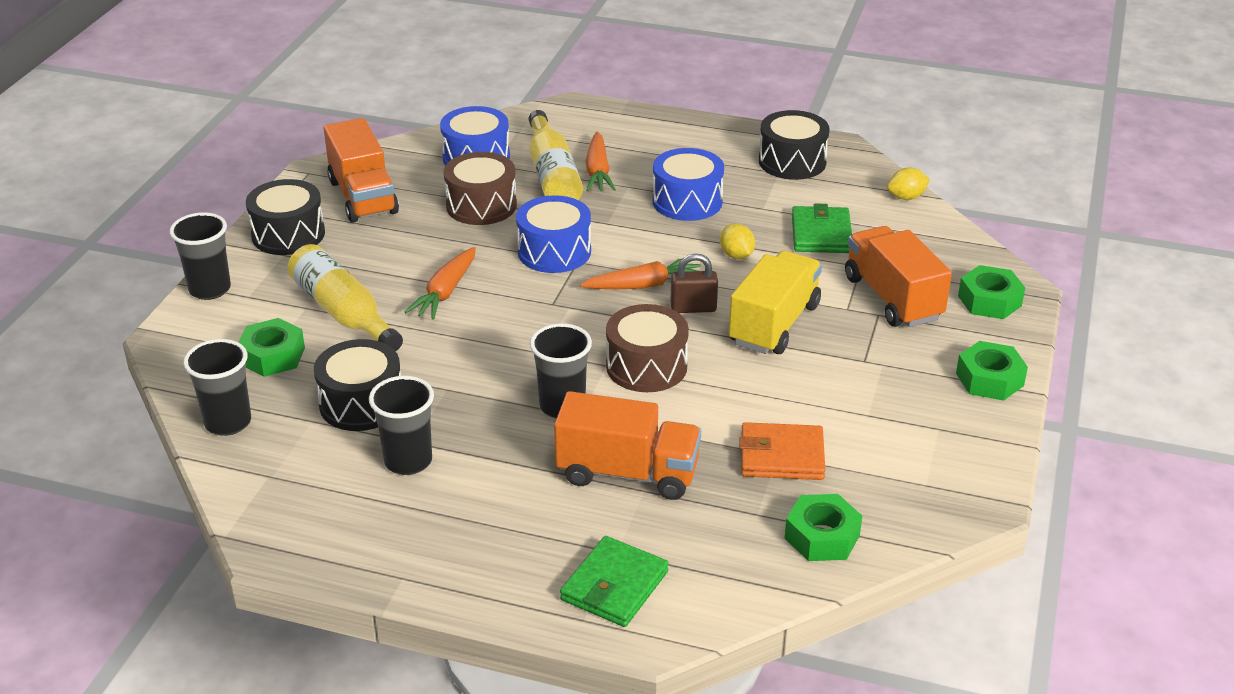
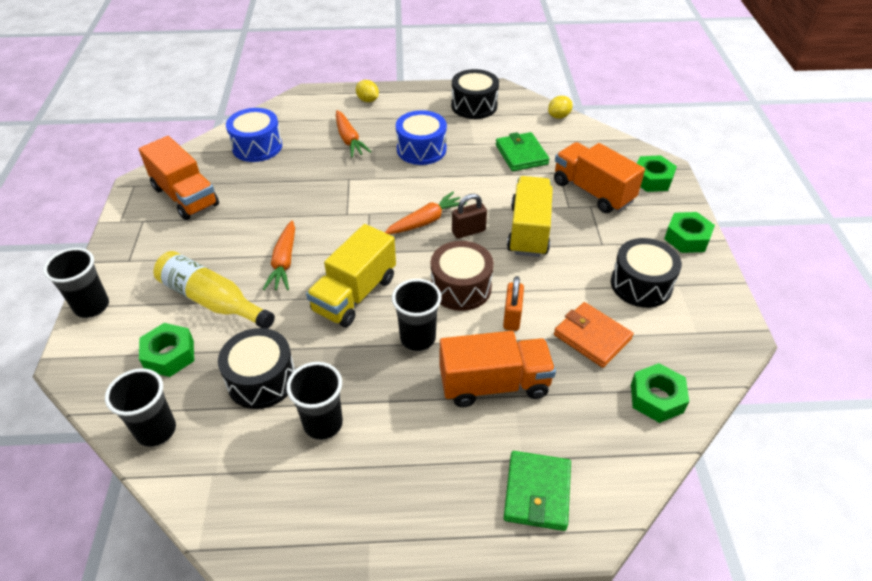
camera: 20 degrees left, 10 degrees up
(288, 234) = (139, 241): black drum -> black drum (641, 284)
(481, 205) = (278, 184): brown drum -> none
(512, 344) = (354, 294): none -> yellow truck
(552, 175) = (319, 149): yellow bottle -> none
(554, 252) = (349, 209): blue drum -> none
(692, 412) = (512, 317): none -> orange padlock
(736, 255) = (475, 183): yellow lemon -> yellow lemon (368, 100)
(781, 456) = (592, 337): orange wallet -> orange wallet turned 60 degrees clockwise

